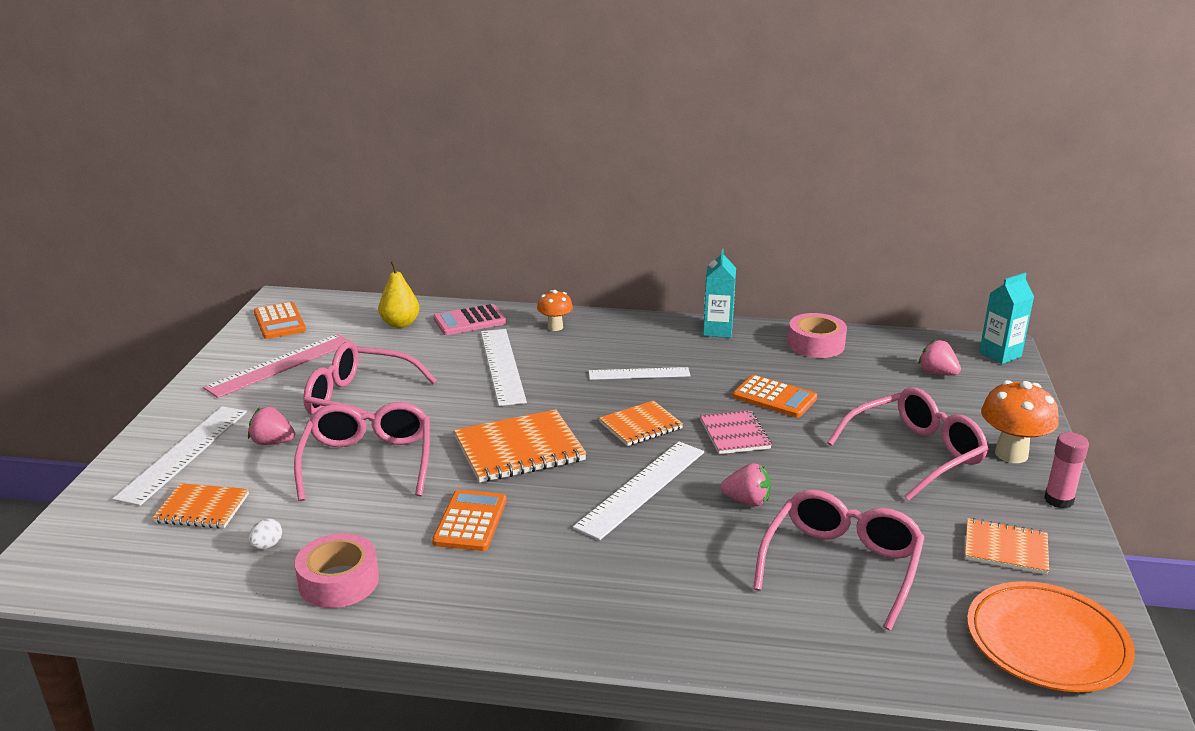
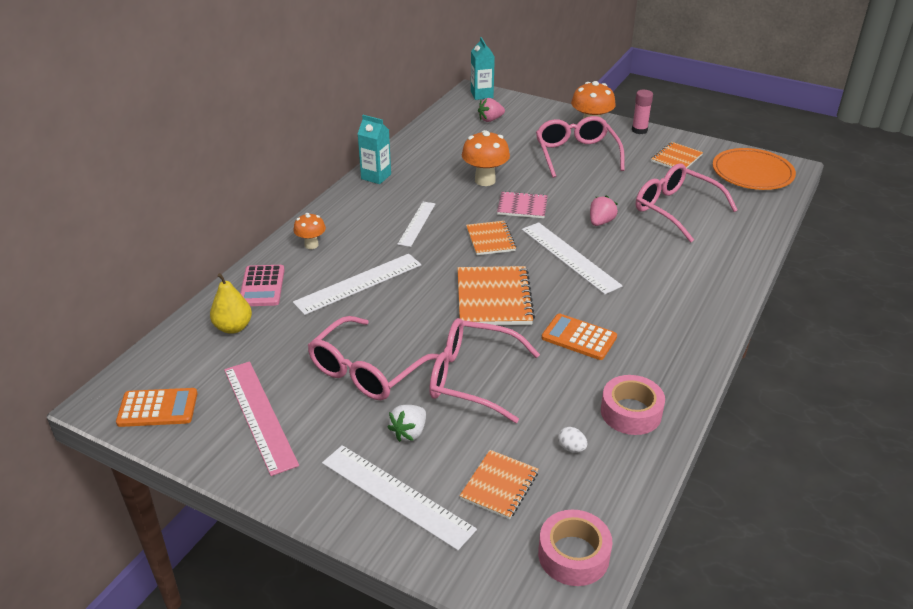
camera: 70 degrees left, 10 degrees up
(272, 442) = (409, 432): pink strawberry -> white strawberry
(502, 366) = (359, 283): white ruler -> white ruler turned 45 degrees counterclockwise
(774, 397) = (485, 180): orange calculator -> orange mushroom
(816, 344) = (425, 147): pink tape -> pink tape (573, 555)

